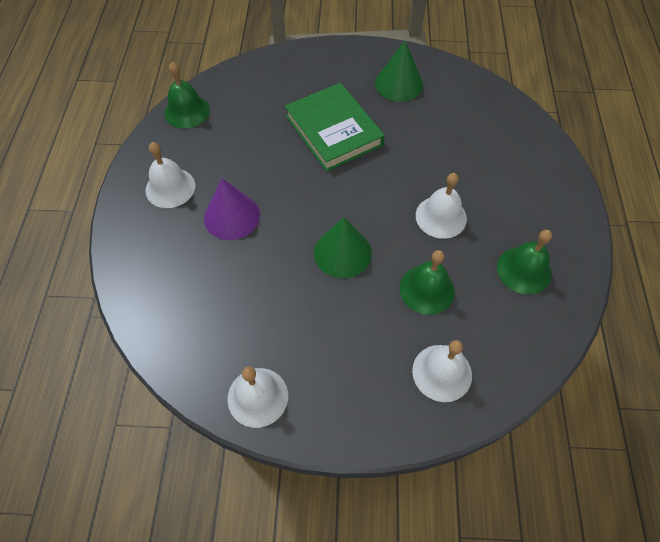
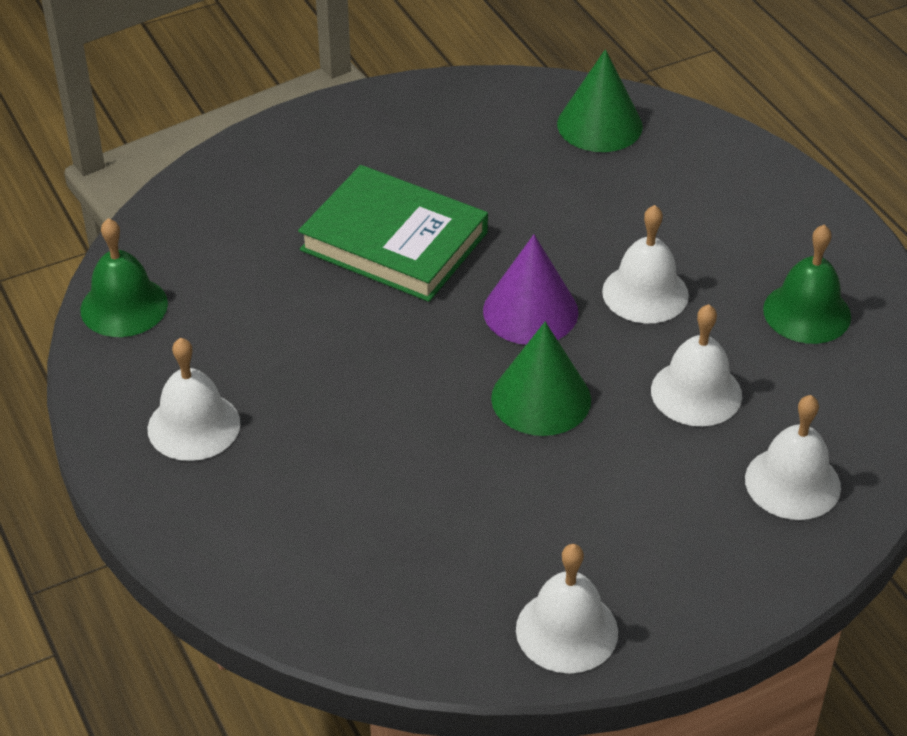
camera: 30 degrees left, 15 degrees down
(232, 216) = (331, 422): purple cone -> purple cone (530, 311)
(399, 84) = (443, 137): green cone -> green cone (599, 125)
(427, 289) = (696, 392): green bell -> white bell

